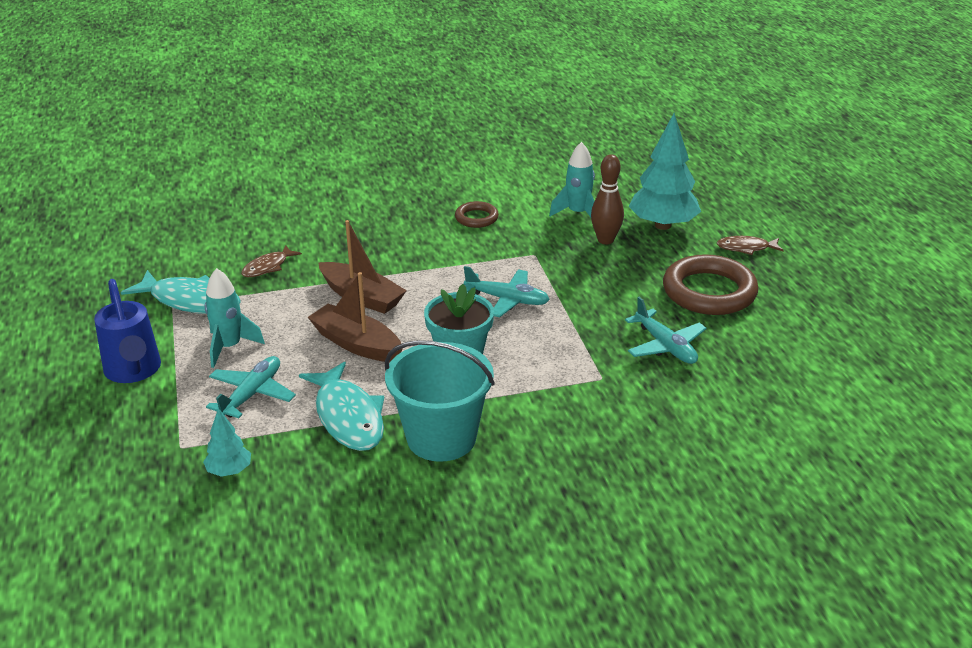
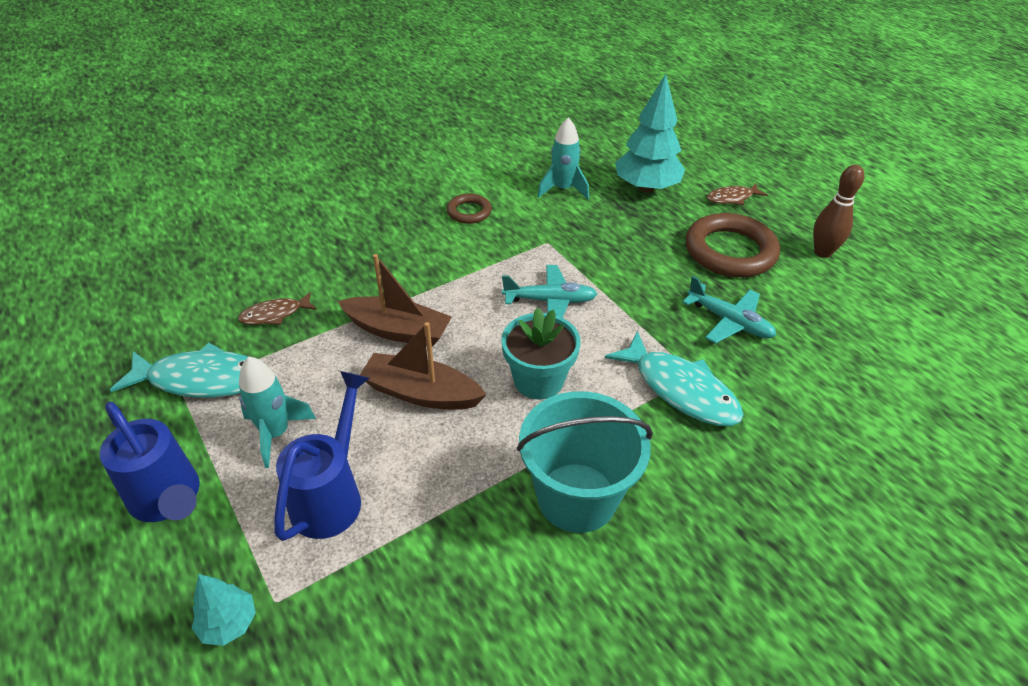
camera: 20 degrees left, 10 degrees up
(229, 471) = (354, 621): turquoise tree -> turquoise tree (229, 623)
(252, 394) = (332, 494): turquoise plane -> blue watering can
(268, 267) = (275, 314): brown fish -> brown fish turned 45 degrees clockwise
(348, 417) = (460, 496): turquoise fish -> turquoise fish (680, 389)
(605, 240) = (605, 213): brown bowling pin -> brown bowling pin (822, 252)

